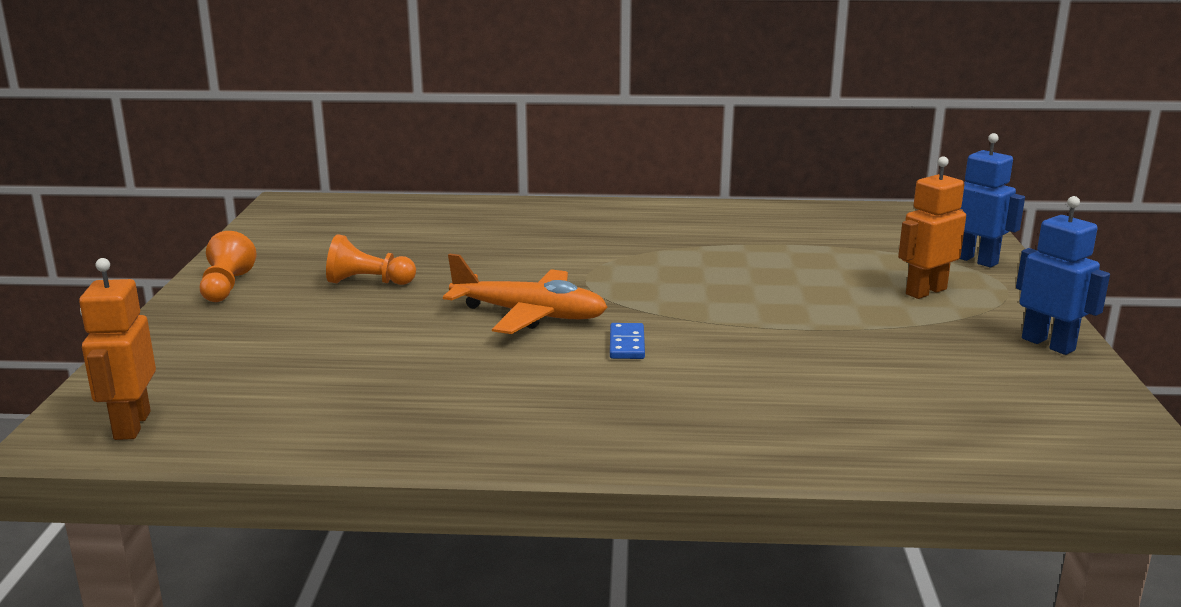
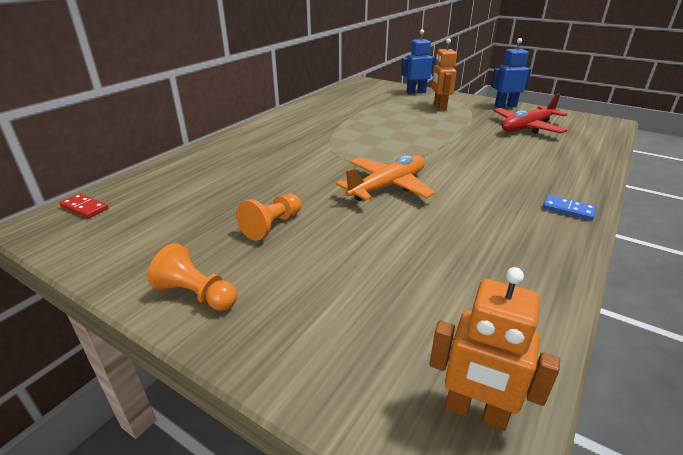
camera: 60 degrees left, 10 degrees up
(330, 206) = (85, 208): none -> red domino
(626, 344) = (450, 173): blue domino -> blue domino (568, 209)
(943, 378) = (527, 127): none -> red plane

